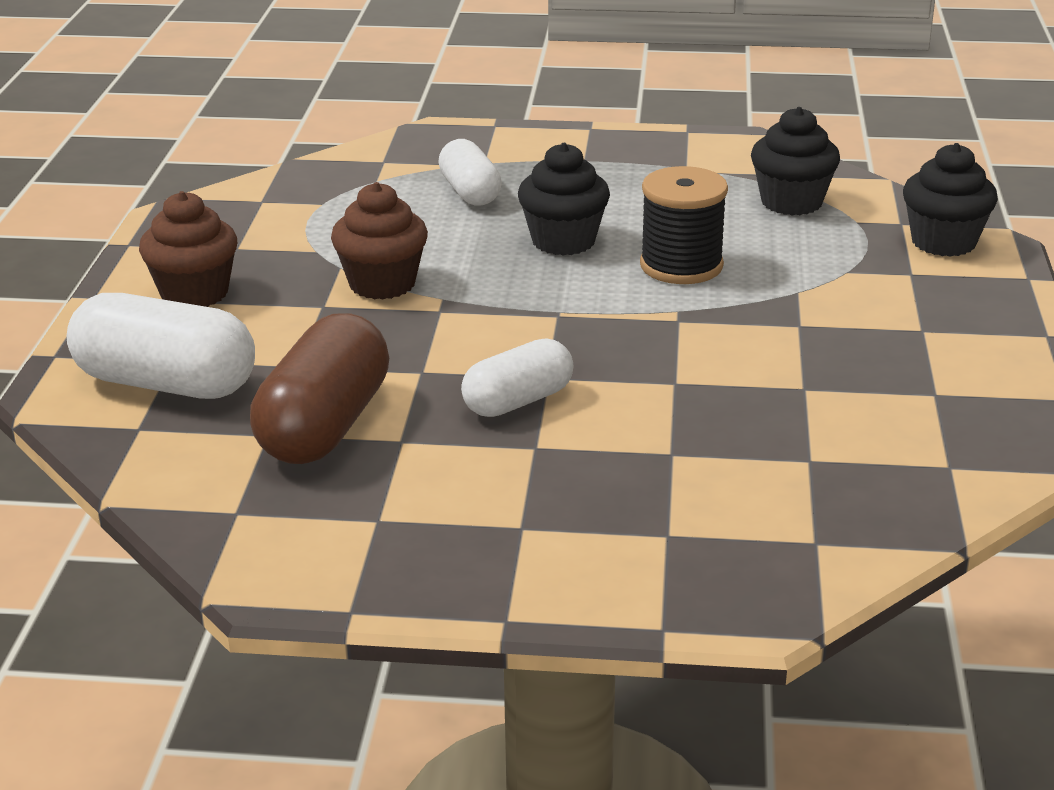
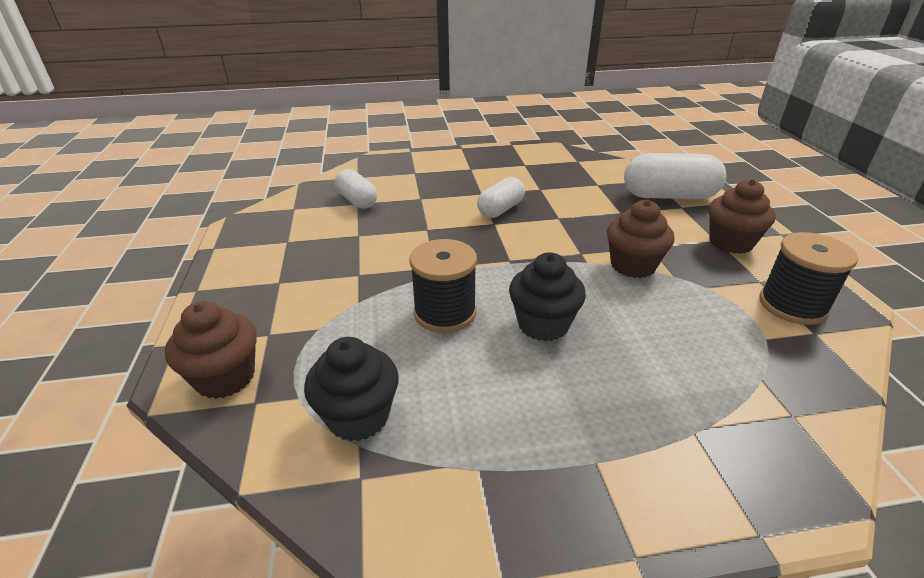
camera: 165 degrees right, 5 degrees up
(243, 221) = (792, 305): none -> black spool
(325, 426) = (577, 189): brown capsule -> none
(470, 192) = (663, 375): white capsule -> white capsule (357, 200)
(943, 242) = (225, 377): black cupcake -> brown cupcake

